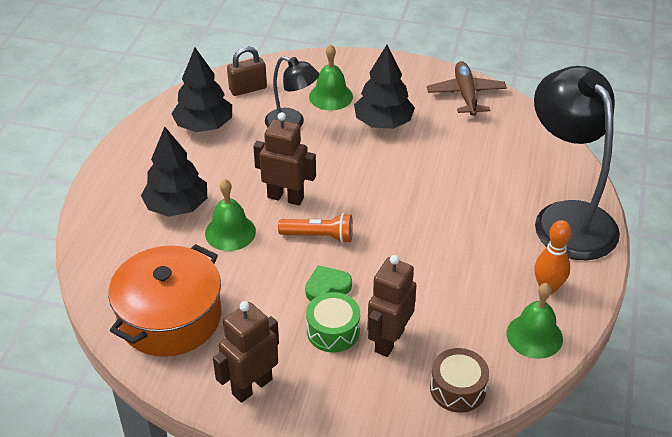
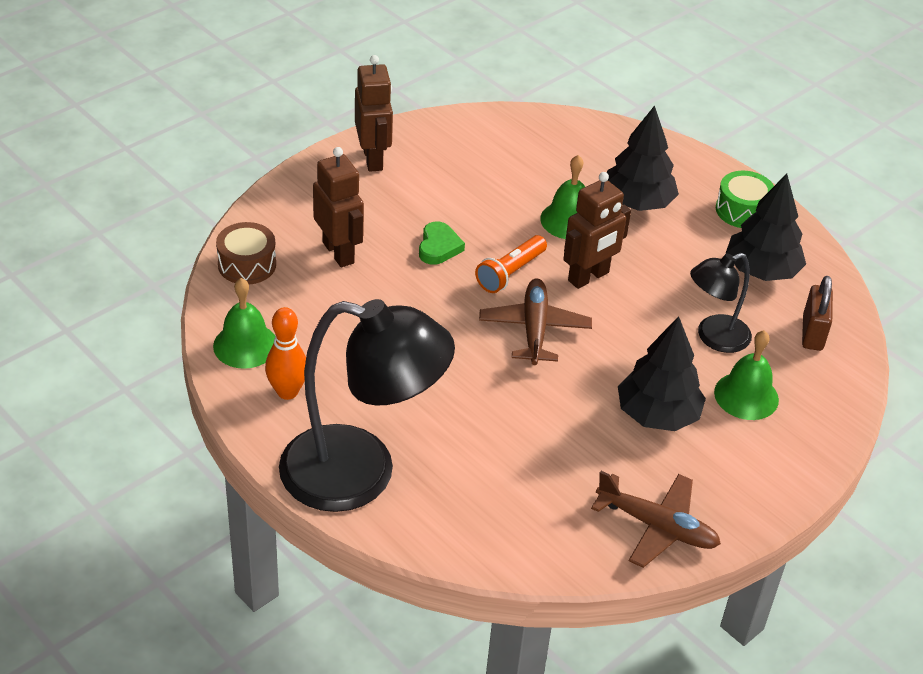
camera: 120 degrees right, 0 degrees up
(170, 317) = (492, 147): orange pot -> none
(333, 331) = (384, 226): green drum -> green drum (742, 210)
(363, 201) = (534, 329): none -> brown plane

